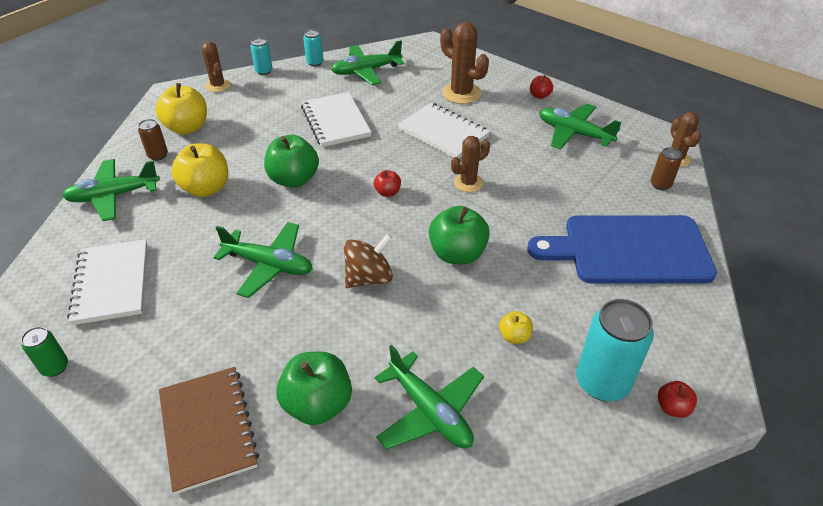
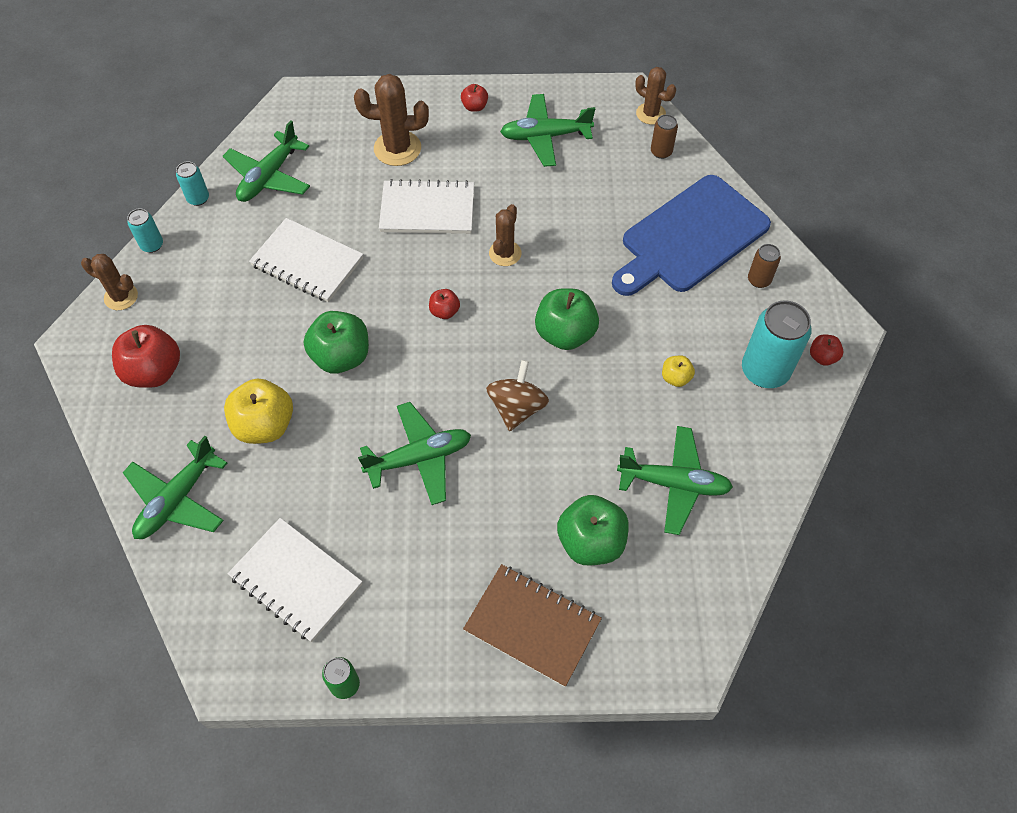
camera: 40 degrees left, 15 degrees up
(158, 155) = (164, 424): brown can -> brown can (759, 280)
(187, 128) = (154, 371): yellow apple -> red apple

